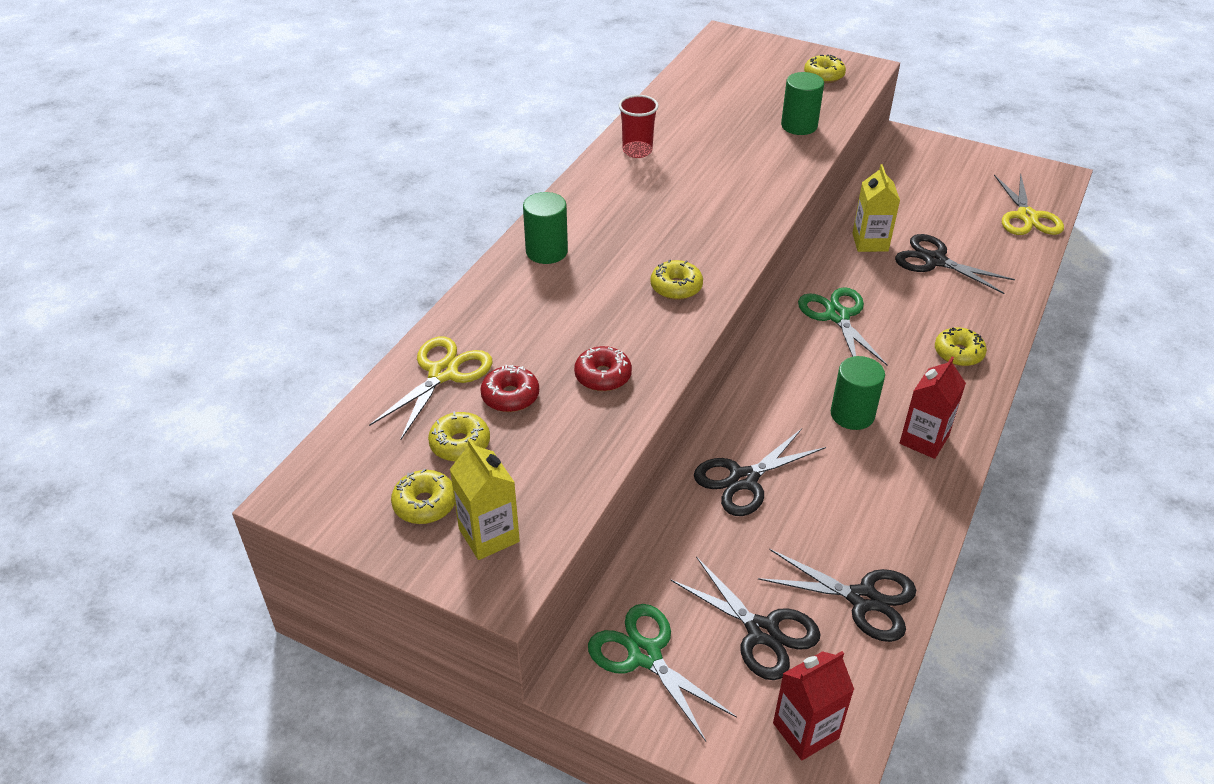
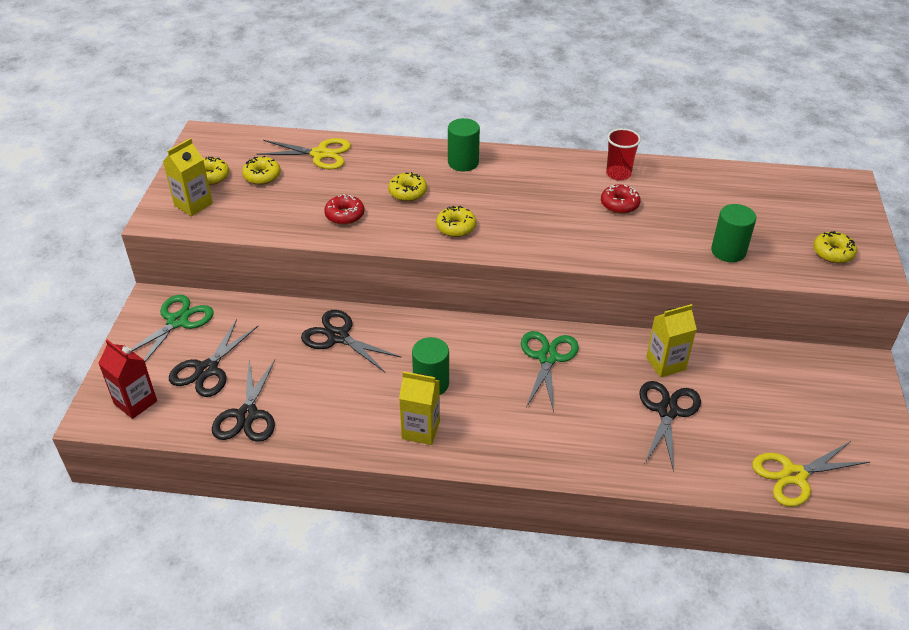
camera: 70 degrees right, 0 degrees up
(510, 396) = (310, 184): red donut -> red donut (619, 204)
(837, 316) = (547, 358): green scissors -> green scissors turned 45 degrees counterclockwise
(924, 440) = (420, 430): red carton -> yellow carton
(958, 353) = (541, 441): yellow donut -> yellow donut (407, 192)

